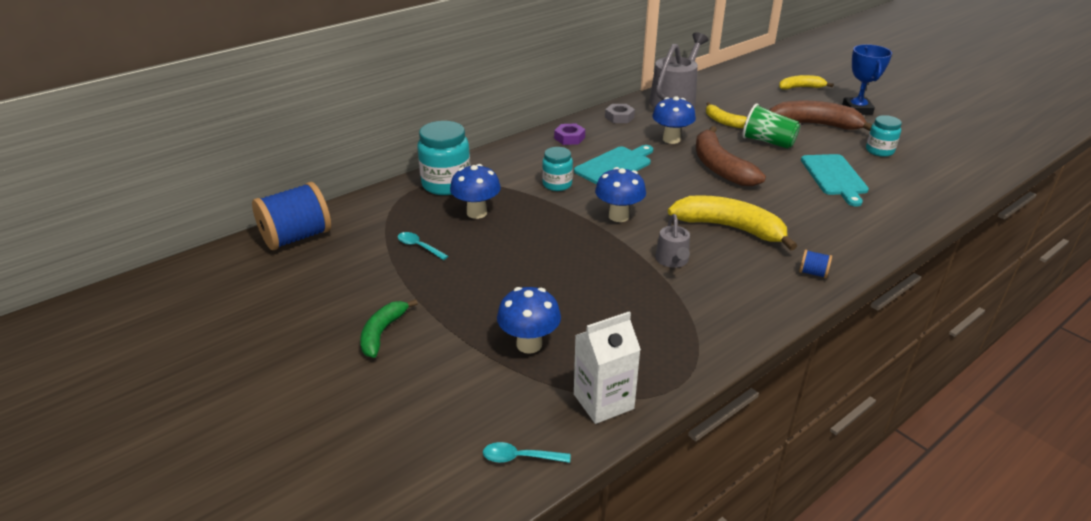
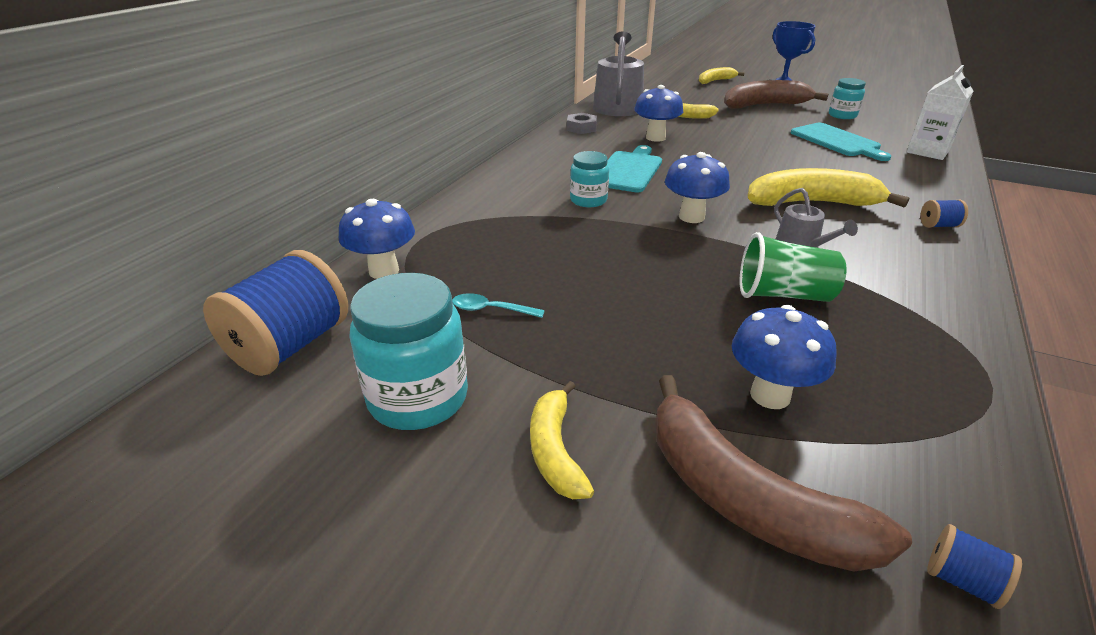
camera: 25 degrees left, 0 degrees up
(382, 333) = (555, 450): green banana -> yellow banana
(446, 184) = (454, 228): turquoise jar -> turquoise jar (418, 398)
(477, 213) = (526, 250): blue mushroom -> blue mushroom (384, 271)
(519, 457) = (961, 580): turquoise spoon -> blue spool
(569, 138) = (551, 154): purple nut -> none
(603, 401) = (947, 441): white carton -> white carton (927, 151)
(720, 167) = (730, 152): brown banana -> brown banana (745, 498)
(768, 142) = (744, 125): green cup -> green cup (783, 295)

